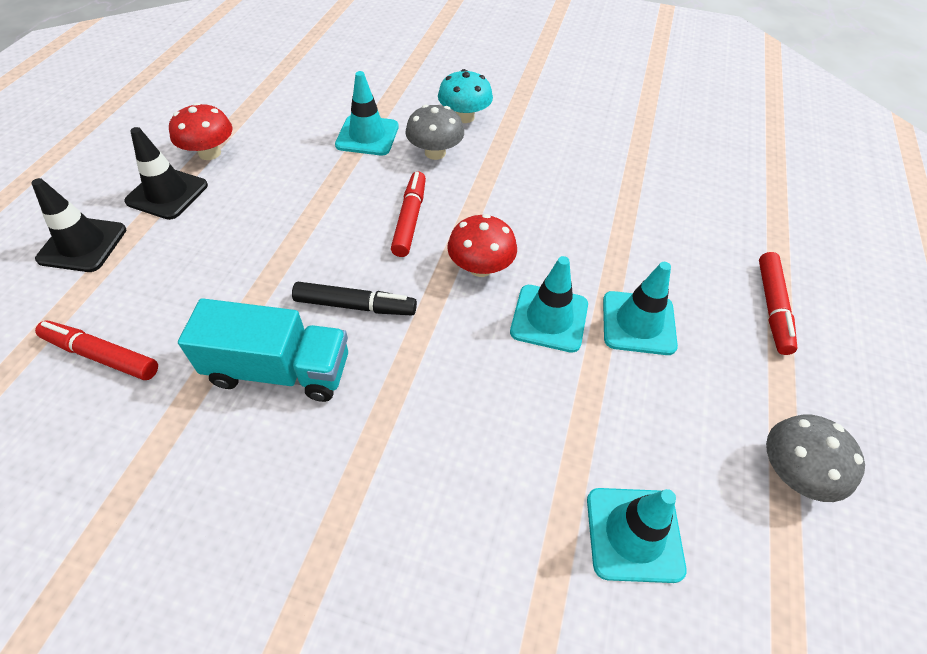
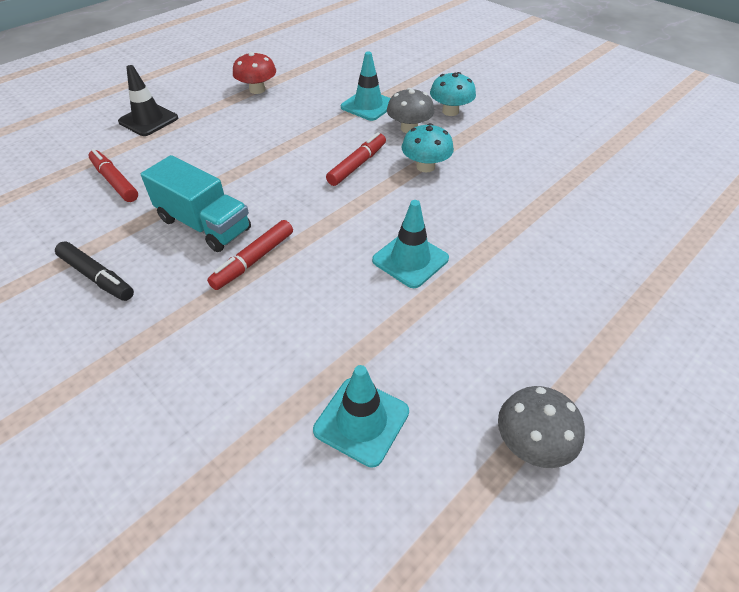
camera: 30 degrees right, 5 degrees down
(167, 193) = (215, 106): black traffic cone -> none
(355, 306) = (279, 205): black marker -> black marker (97, 277)
(480, 267) = (384, 210): red mushroom -> none
(486, 196) = (425, 166): none -> turquoise mushroom
(638, 323) = (480, 288): turquoise traffic cone -> none
(772, 307) = (614, 321): red marker -> red marker (253, 260)

